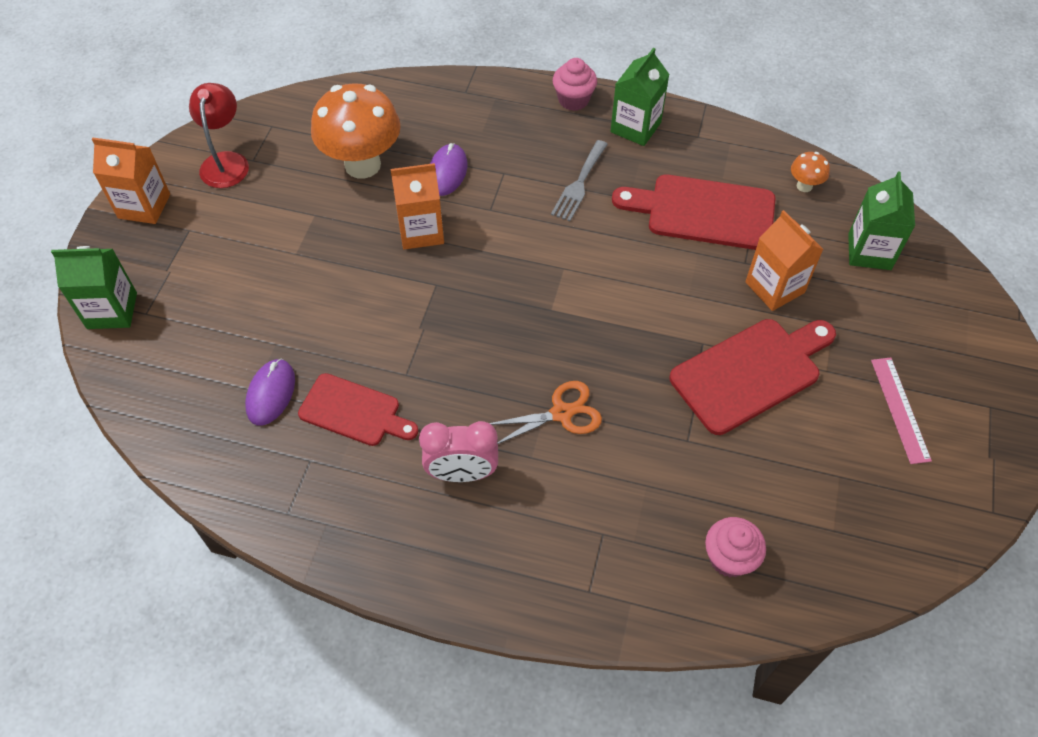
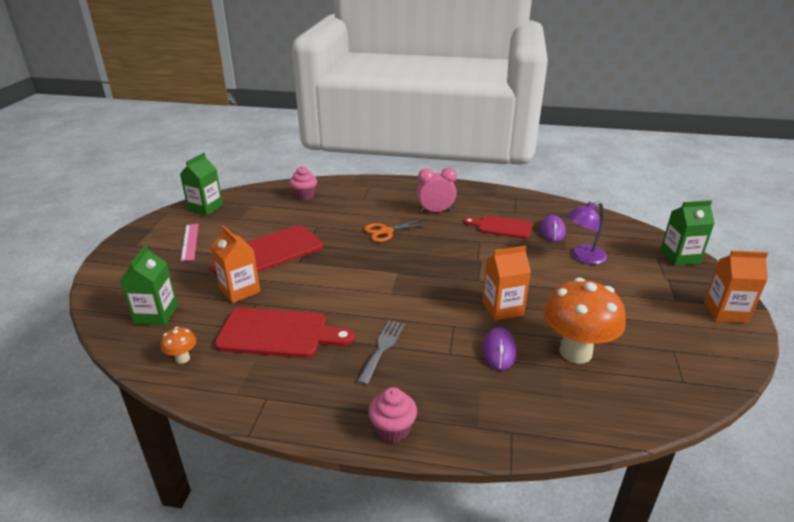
camera: 175 degrees right, 25 degrees down
(226, 161) = (694, 347): red lamp -> none
(259, 321) = (583, 257): none -> purple lamp
(635, 127) = (328, 403): green carton -> green carton (205, 208)

